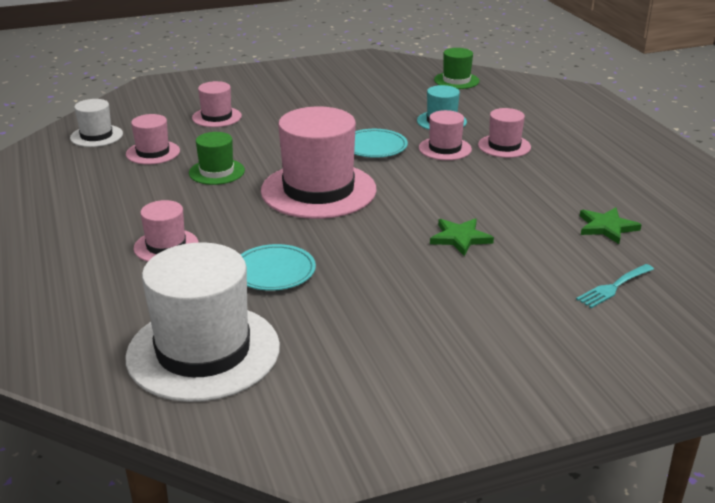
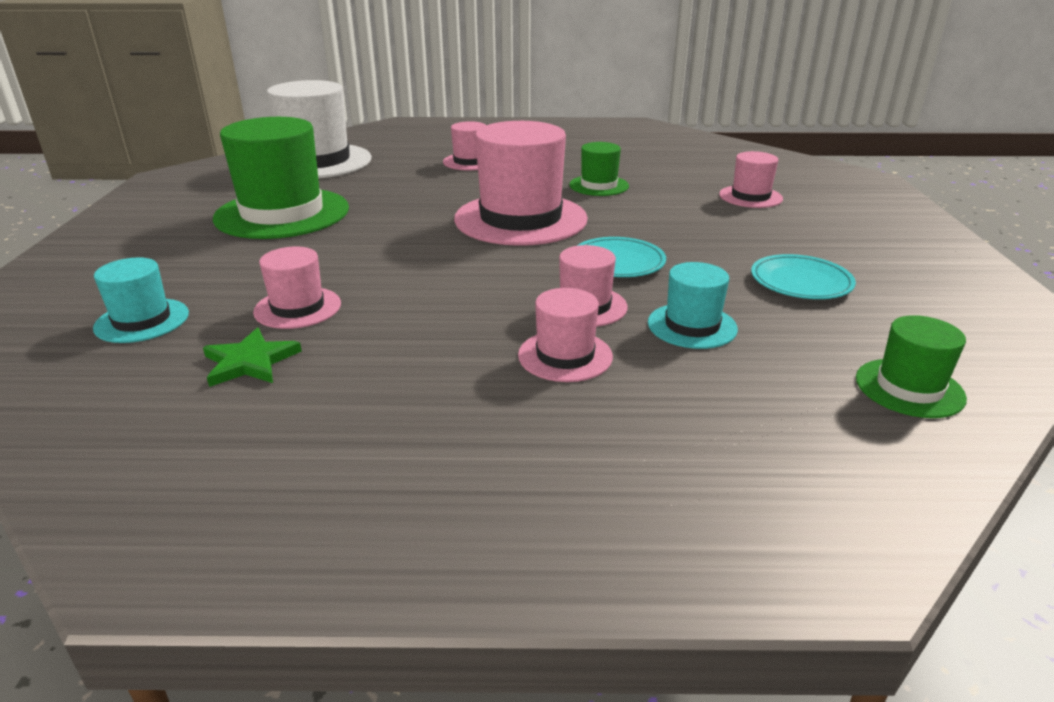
camera: 110 degrees right, 0 degrees up
(96, 136) = (712, 153): white hat -> none
(153, 152) = (661, 168): pink hat -> pink hat (298, 308)
(274, 271) = (388, 187): turquoise plate -> turquoise plate (800, 282)
(383, 308) = (282, 213): none -> green hat
(460, 238) = (346, 265): green star -> none
(613, 287) = (142, 320): turquoise fork -> turquoise hat

